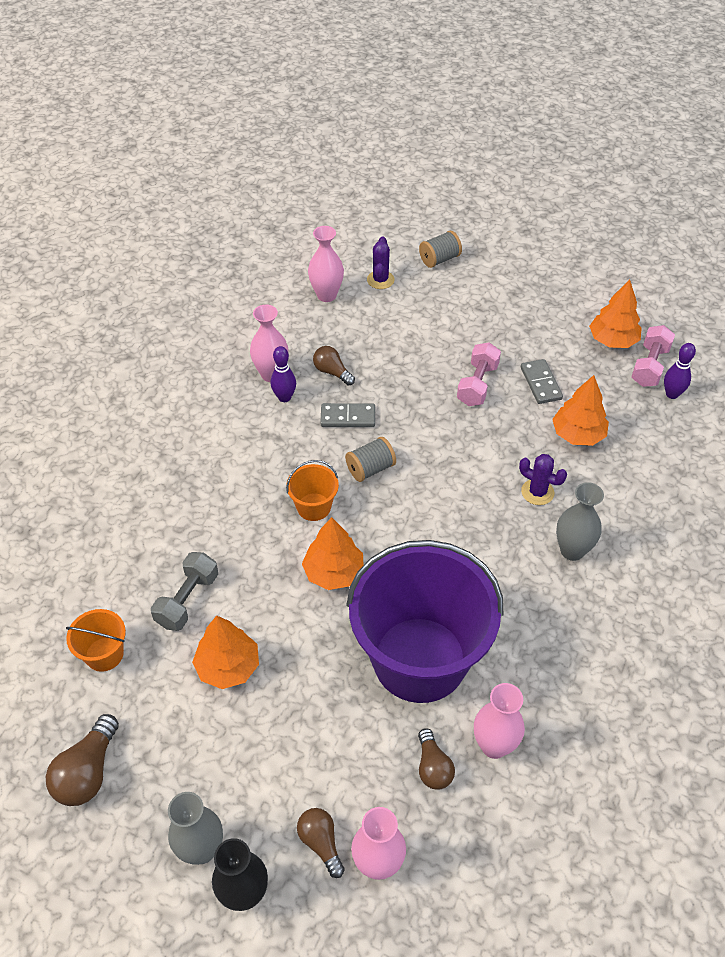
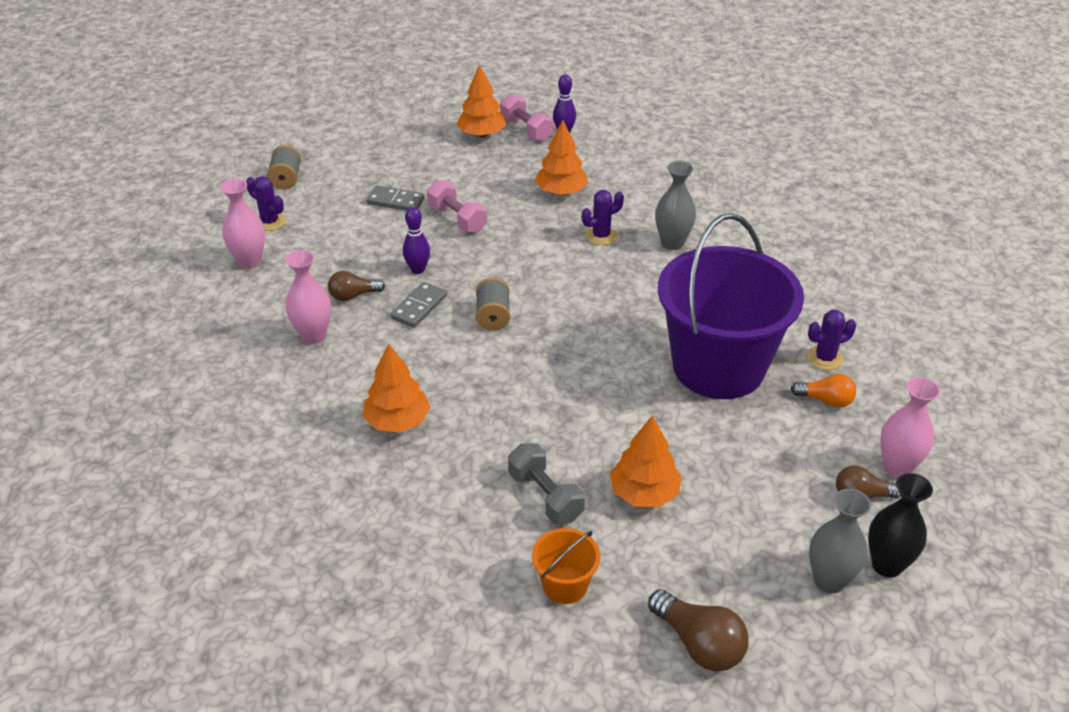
camera: 60 degrees left, 10 degrees down
(284, 397) = (353, 338): purple bowling pin -> purple bowling pin (418, 269)
(314, 507) = (505, 368): orange bucket -> none
(333, 572) = (590, 383): orange tree -> orange tree (397, 421)
(433, 767) = (826, 400): brown light bulb -> orange light bulb
(494, 745) = (825, 358): pink vase -> purple cactus
(540, 383) = (490, 187): grey domino -> grey domino (395, 201)

